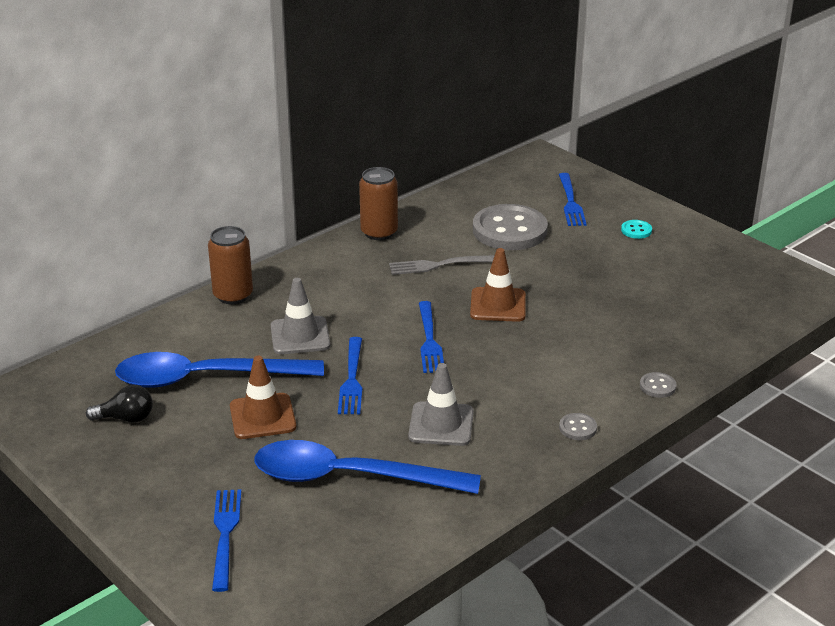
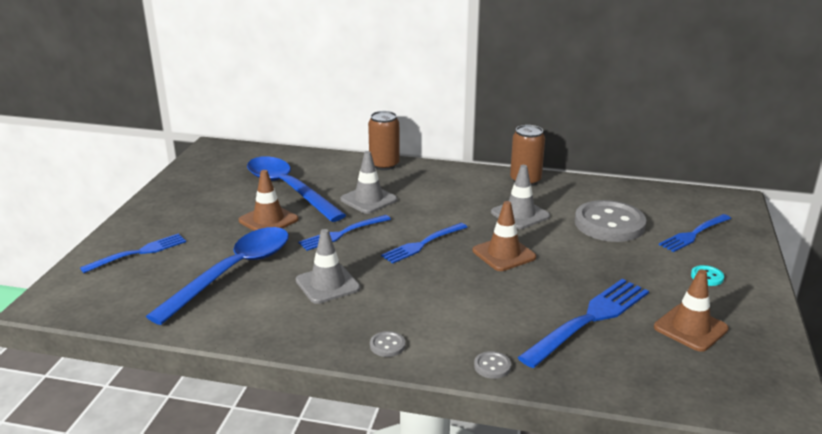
camera: 55 degrees right, 5 degrees down
(126, 418) = (224, 183): black light bulb -> none
(350, 477) = (233, 272): blue spoon -> blue spoon turned 60 degrees clockwise
(439, 265) = (520, 214): grey fork -> grey traffic cone
(639, 311) = (589, 320): none -> blue fork
(694, 274) = (690, 328): none -> brown traffic cone

